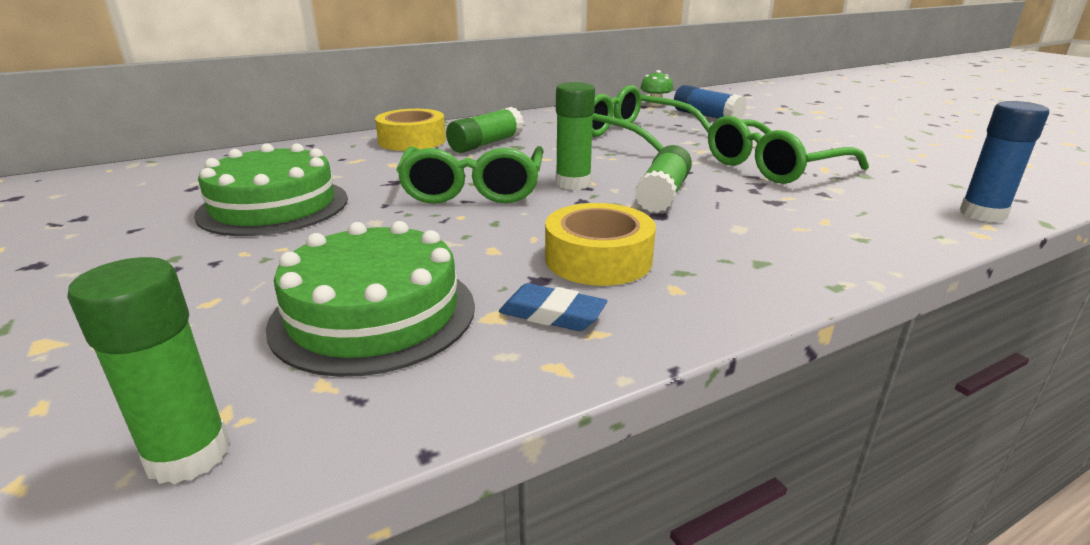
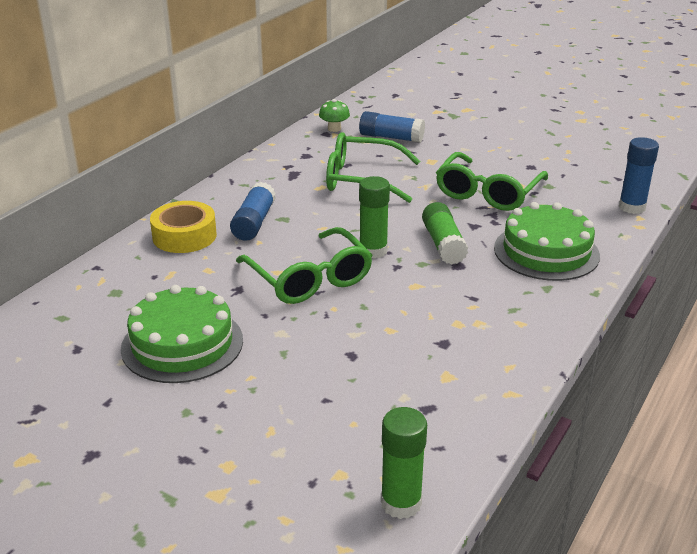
camera: 30 degrees left, 5 degrees up
(374, 314) = (381, 400): green cake -> green cake (546, 252)
(486, 144) = (254, 223): green glue stick -> blue glue stick
(552, 314) = (476, 364): blue eraser -> none
(598, 259) = (460, 315): yellow tape -> none

